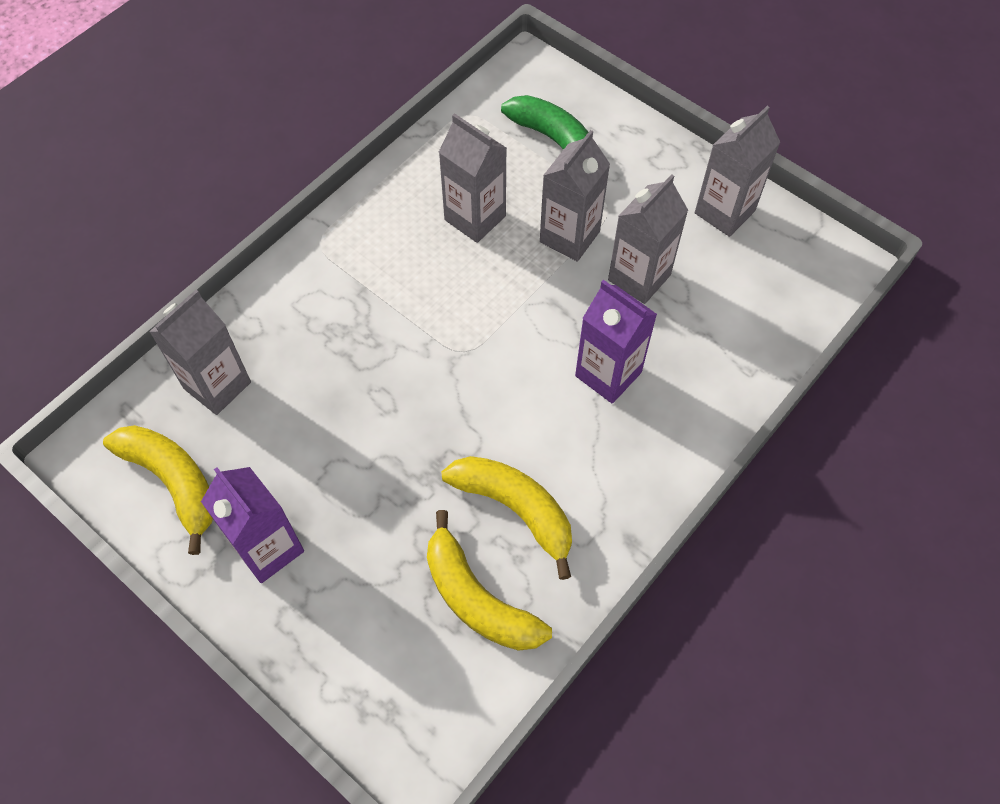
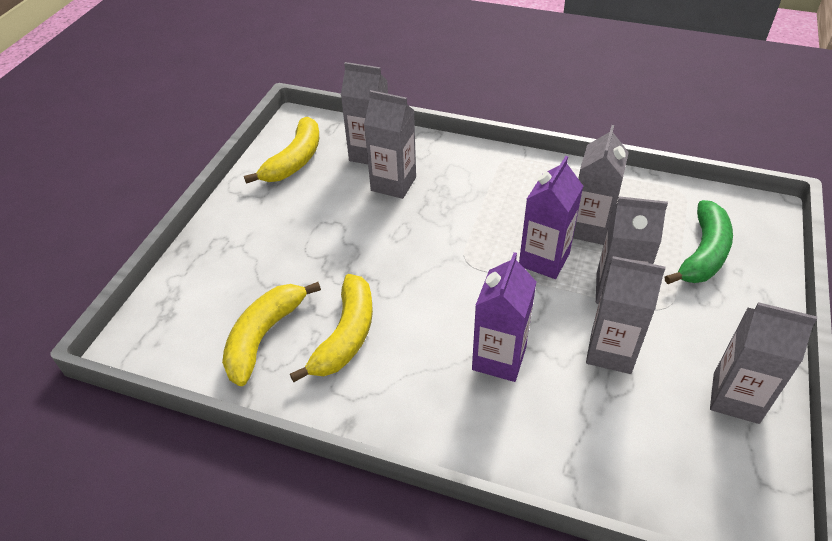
camera: 70 degrees right, 15 degrees down
(268, 548) = (265, 216): purple carton -> purple carton (544, 260)
(293, 378) = (393, 184): none -> grey carton

